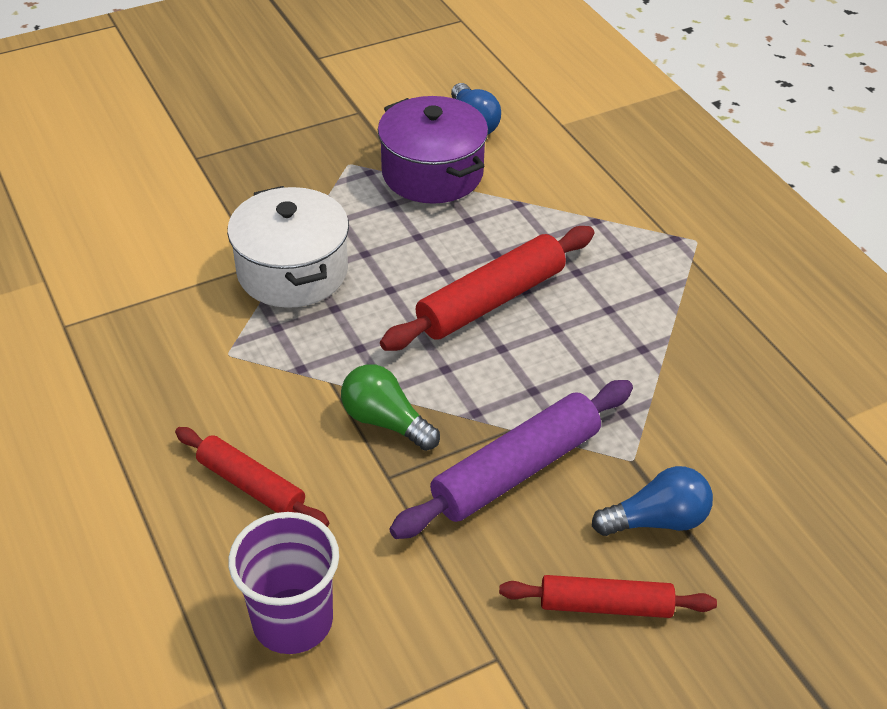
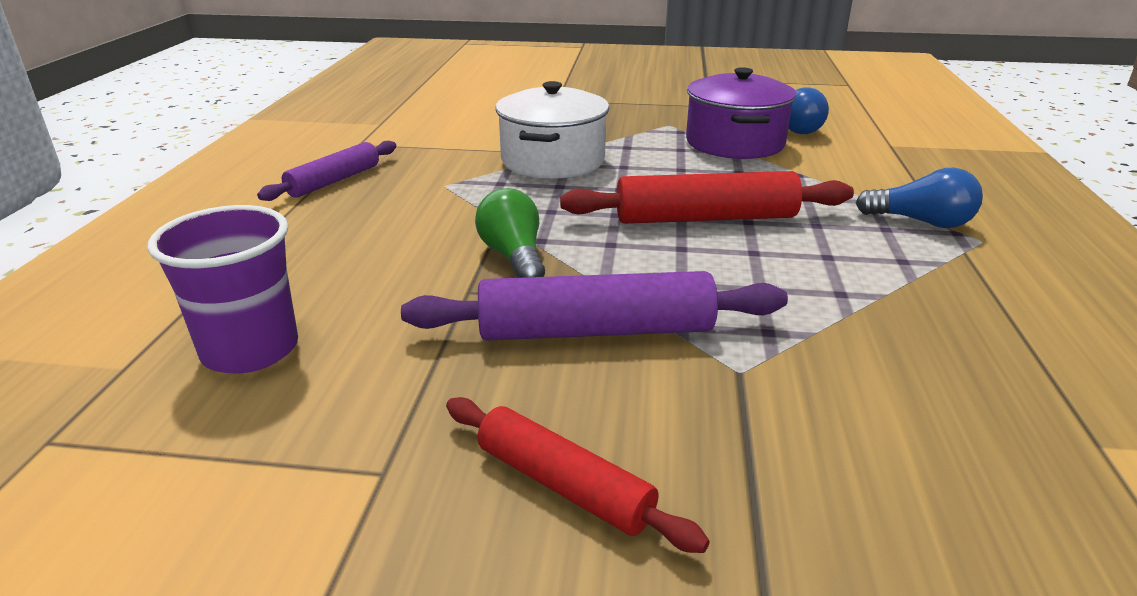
camera: 35 degrees right, 15 degrees down
(111, 396) = (334, 181): none -> purple rolling pin
(251, 486) = (352, 256): red rolling pin -> none
(656, 520) = (716, 434): blue light bulb -> blue light bulb (921, 222)

